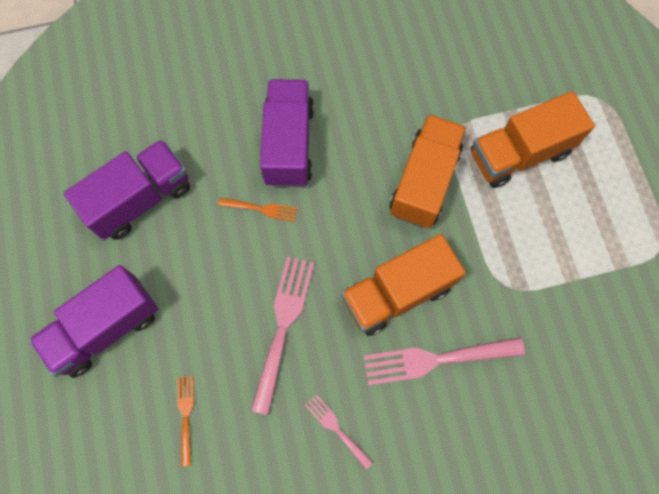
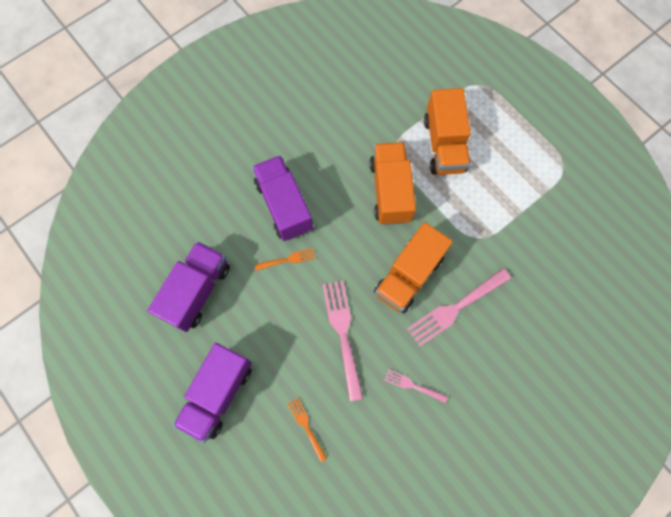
camera: 25 degrees left, 0 degrees up
(519, 153) = (444, 145): orange truck -> orange truck turned 45 degrees counterclockwise

